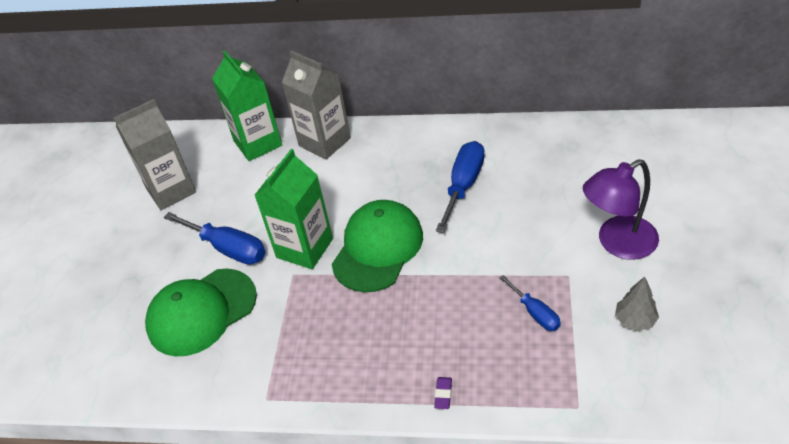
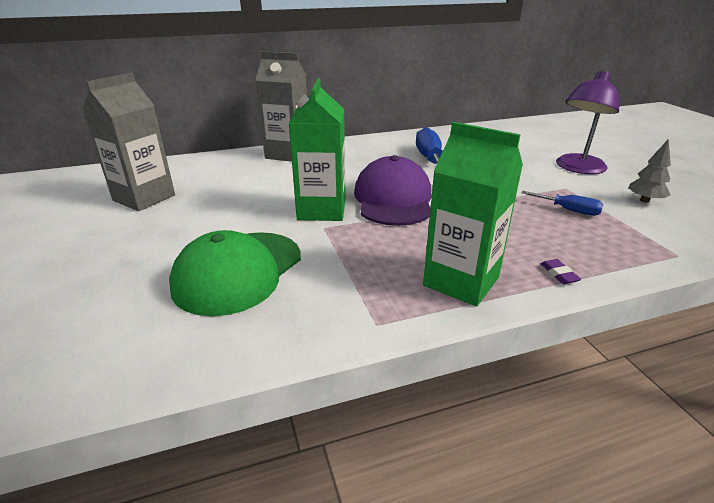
camera: 30 degrees left, 15 degrees down
(228, 248) = (238, 223): blue screwdriver -> none
(258, 143) = (223, 162): green carton -> green carton (461, 281)
(378, 248) = (393, 199): green cap -> purple cap

